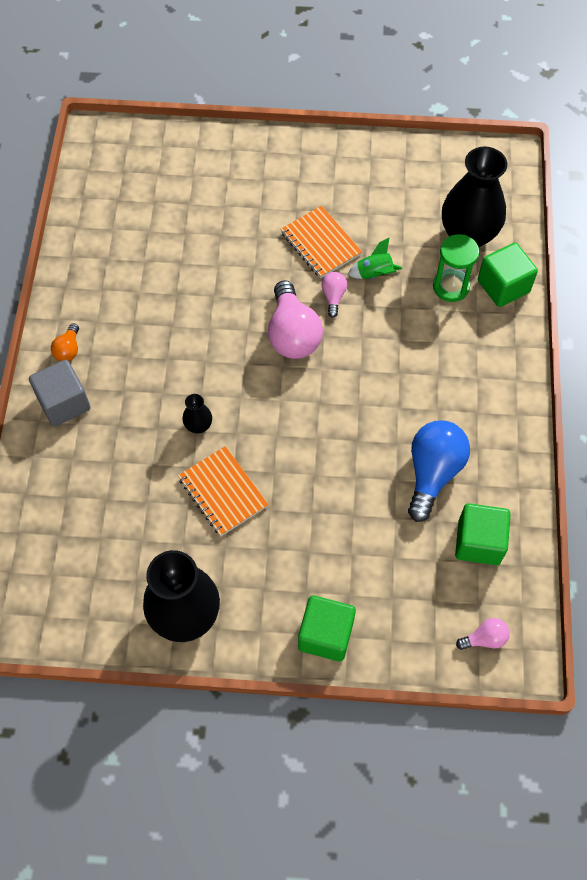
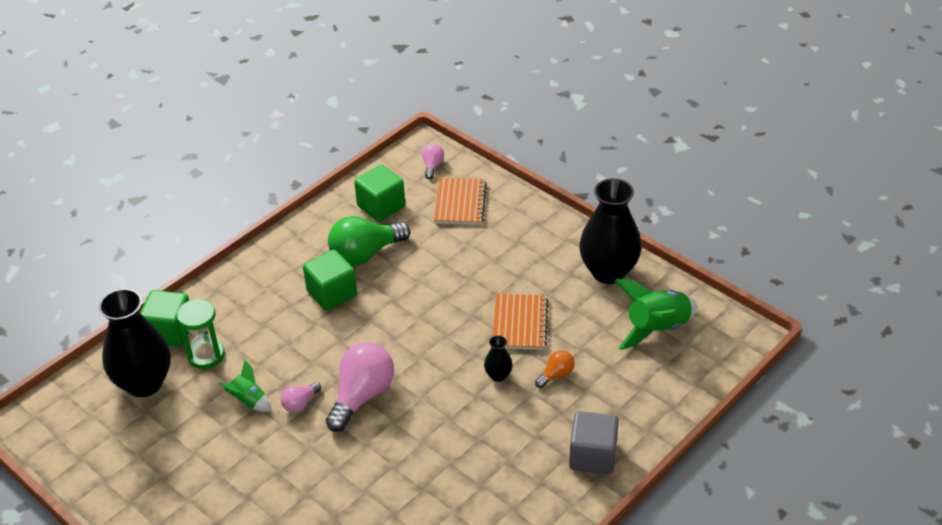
camera: 140 degrees left, 20 degrees down
(68, 349) = (556, 498): orange light bulb -> orange light bulb (556, 375)
(91, 574) = (656, 328): none -> green rocket
(320, 244) = (261, 453): orange notebook -> orange notebook (460, 203)
(325, 635) = (525, 216): green cube -> green cube (332, 293)
(433, 473) = (365, 254): blue light bulb -> green light bulb
(484, 639) = (432, 166): pink light bulb -> pink light bulb turned 75 degrees clockwise

